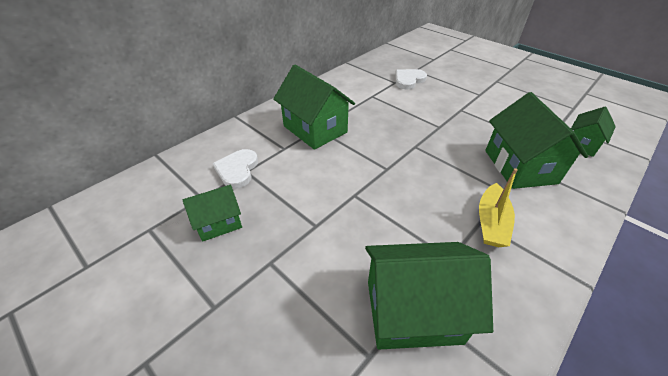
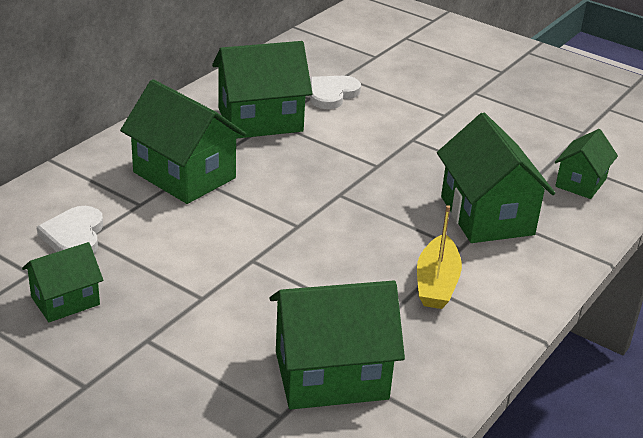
camera: 10 degrees left, 10 degrees down
(365, 95) = (260, 120): none -> green house

